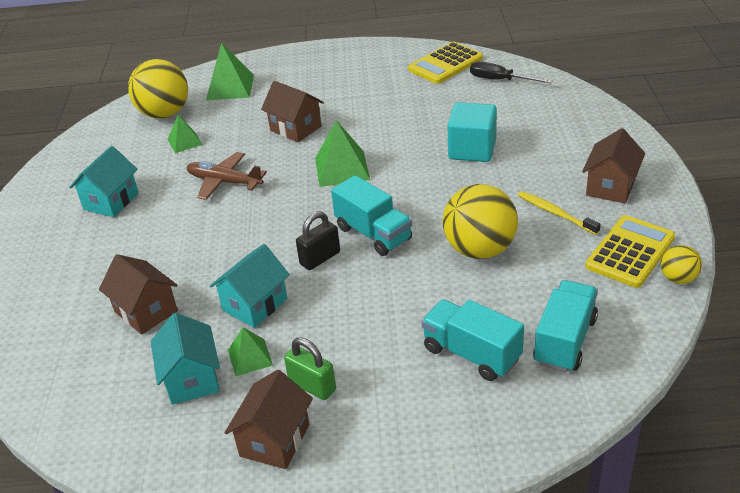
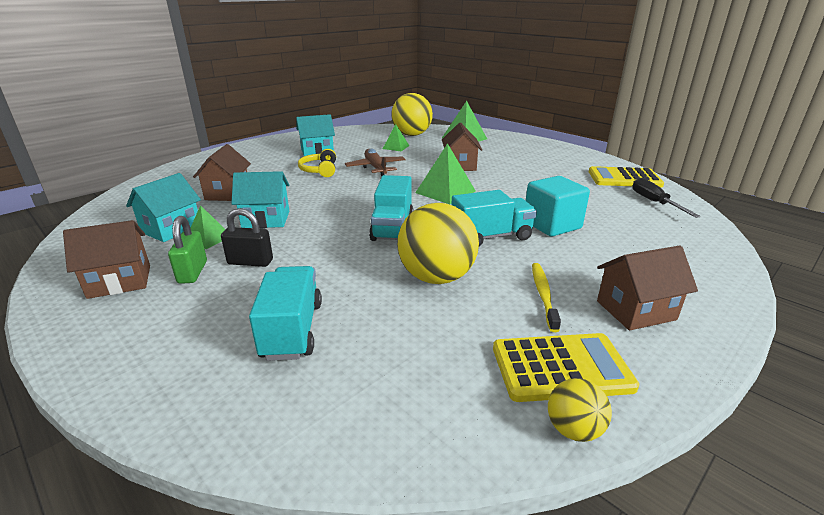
camera: 45 degrees right, 10 degrees down
(174, 222) = (319, 170): none -> yellow headphones
(320, 258) = (340, 221): black padlock -> black padlock (250, 262)
(565, 341) = (365, 382): turquoise truck -> turquoise truck (491, 236)

